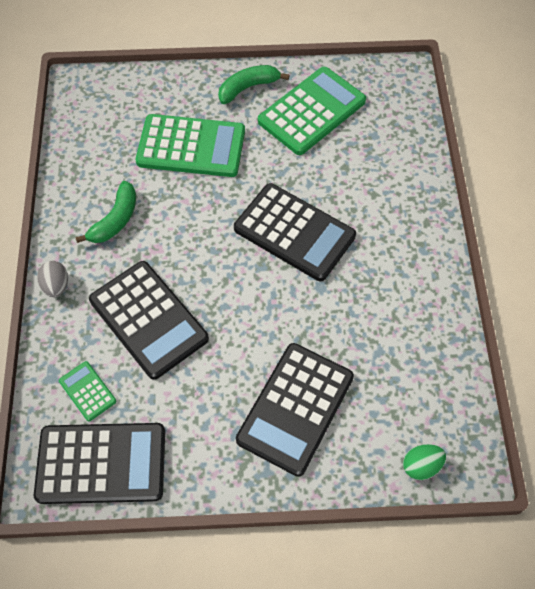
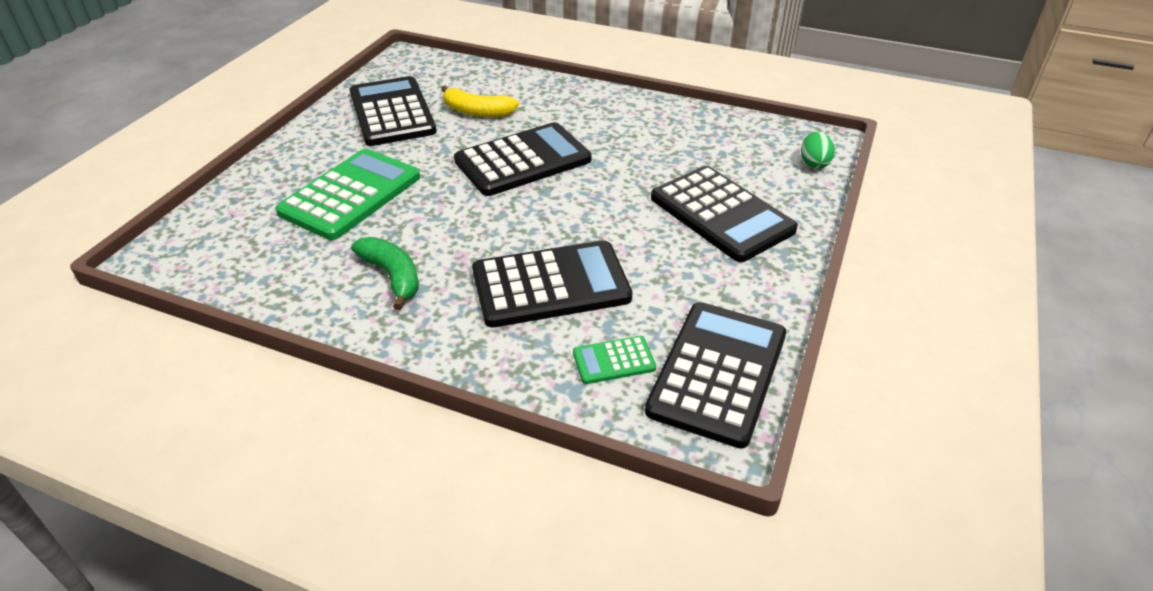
camera: 65 degrees left, 20 degrees down
(56, 286) = (442, 352): grey egg -> none
(248, 88) = (318, 139): green banana -> none
(312, 111) = (392, 112): green calculator -> black calculator
(348, 167) = (477, 112): none -> yellow banana

